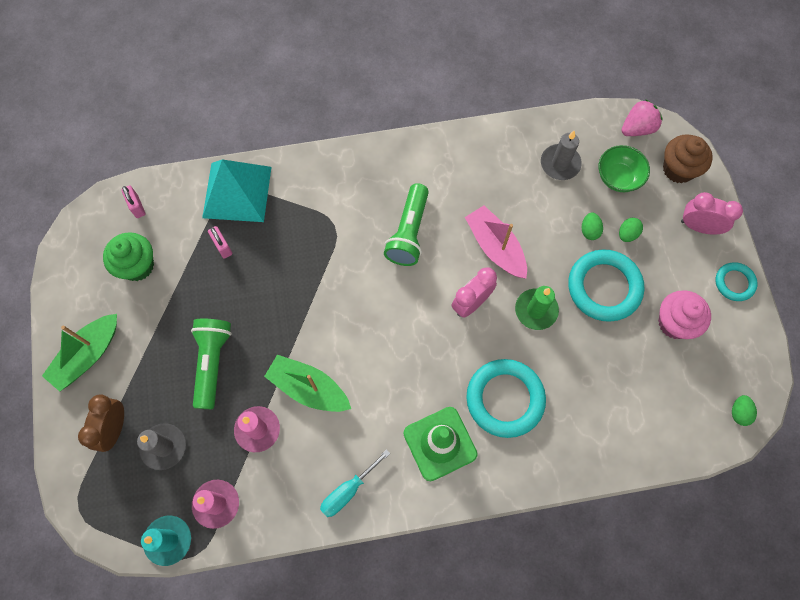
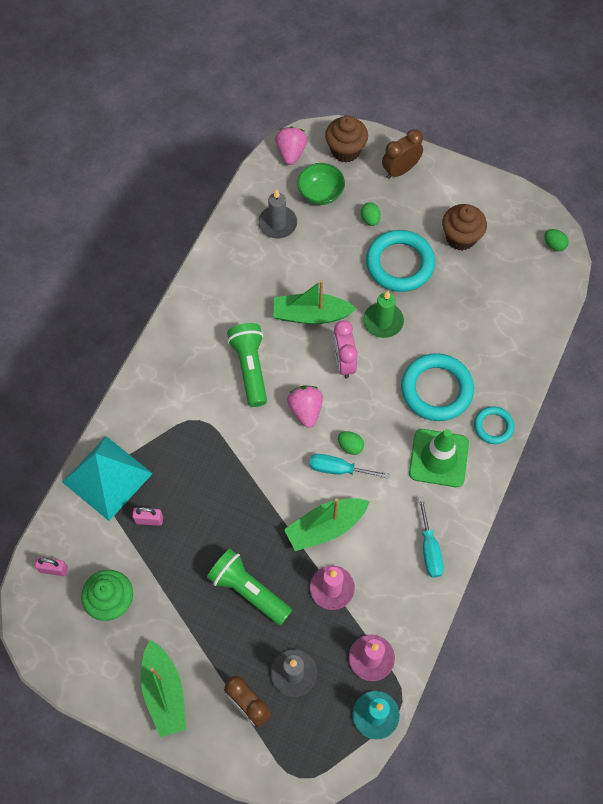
camera: 55 degrees left, 5 degrees down
(368, 364) = (338, 469): none -> turquoise screwdriver
(403, 301) = (305, 410): none -> pink strawberry
(409, 232) = (250, 368): green flashlight -> green flashlight turned 150 degrees counterclockwise
(495, 247) = (311, 315): pink boat -> green boat
(589, 230) = (348, 242): green egg -> green egg (350, 446)
(674, 323) = (461, 238): pink cupcake -> brown cupcake
(698, 226) = (400, 170): pink clock -> brown clock
(734, 283) = (459, 179): turquoise ring -> turquoise ring (493, 426)

